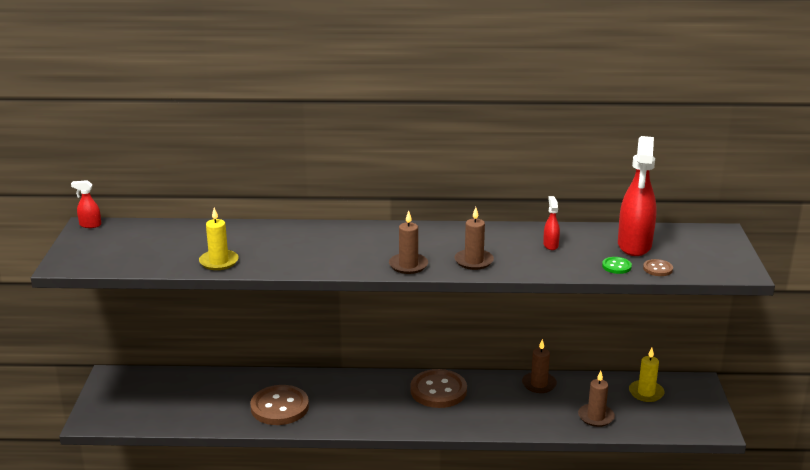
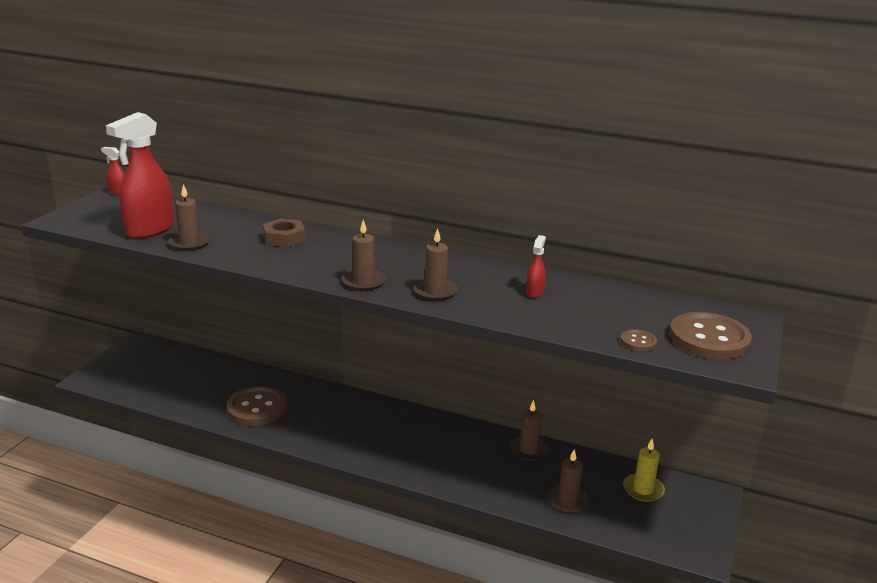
camera: 20 degrees right, 0 degrees up
(219, 262) = (190, 243): yellow candle -> brown candle
(299, 239) = (284, 238): none -> brown nut
(438, 391) = (419, 430): brown button -> brown button (709, 338)
(616, 266) = (590, 329): green button -> none
(634, 246) = (631, 312): red spray bottle -> red spray bottle (150, 230)

